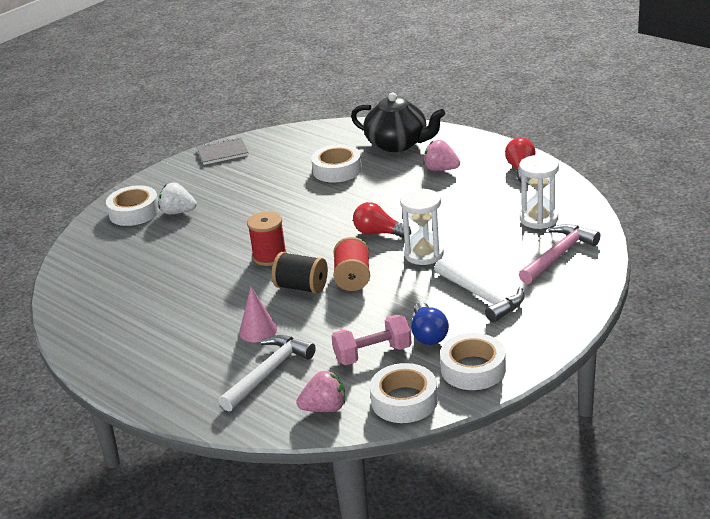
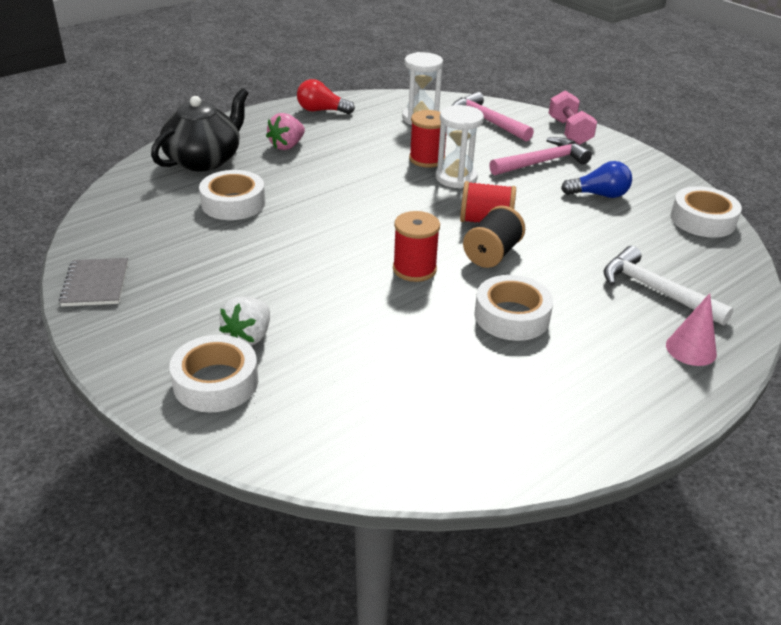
camera: 85 degrees left, 5 degrees up
(258, 330) = (573, 291): pink cone -> pink cone (691, 349)
(324, 408) = (716, 262): pink strawberry -> none
(373, 354) = (627, 226): pink dumbbell -> pink dumbbell (569, 131)
(378, 233) = (400, 196): red light bulb -> none
(453, 235) = (427, 159): none -> red spool
(473, 369) = (655, 182): white tape -> white tape (511, 316)
(481, 296) = (542, 162): white hammer -> pink hammer

